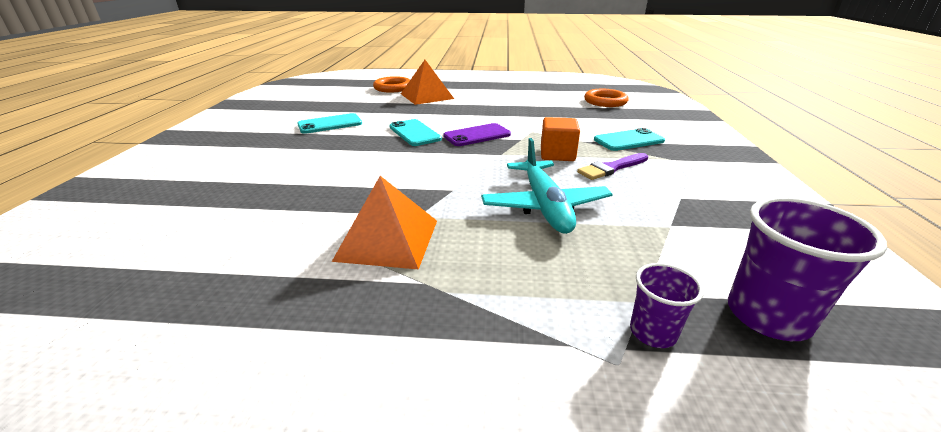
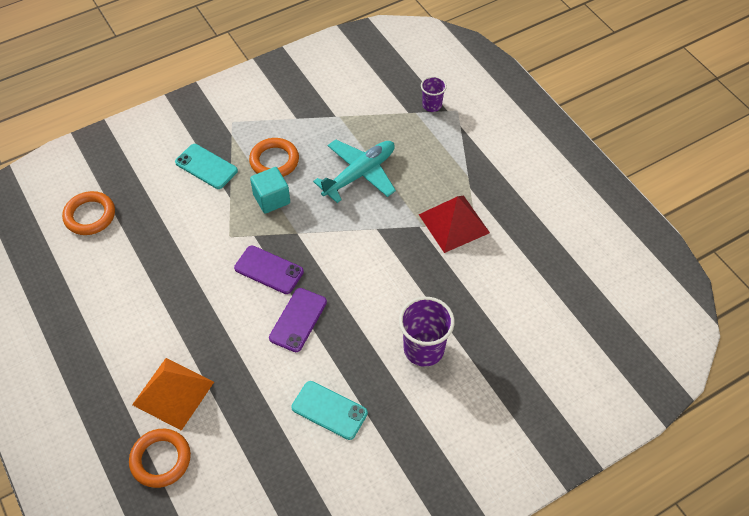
camera: 125 degrees left, 25 degrees up
(388, 239) = (454, 223): orange pyramid -> red pyramid
(414, 133) = (298, 320): turquoise phone -> purple phone
(557, 154) = (271, 199): orange cube -> turquoise cube
(612, 168) = (274, 161): purple brush -> orange ring
(768, 316) = (391, 76): purple cup -> purple cup (423, 349)

